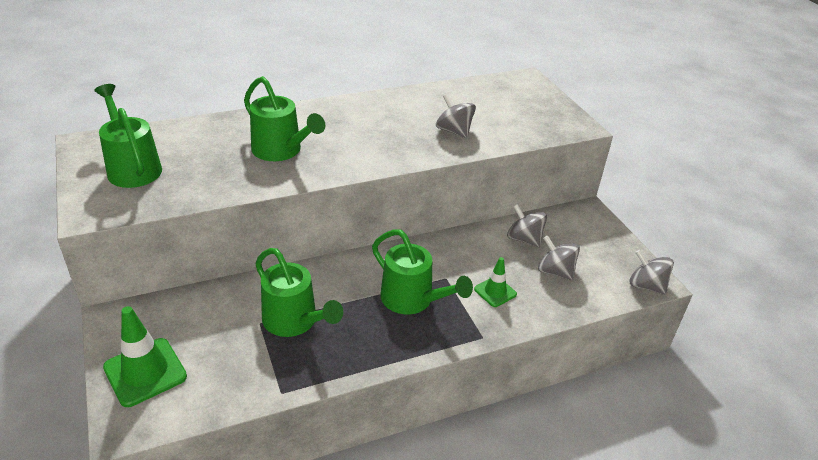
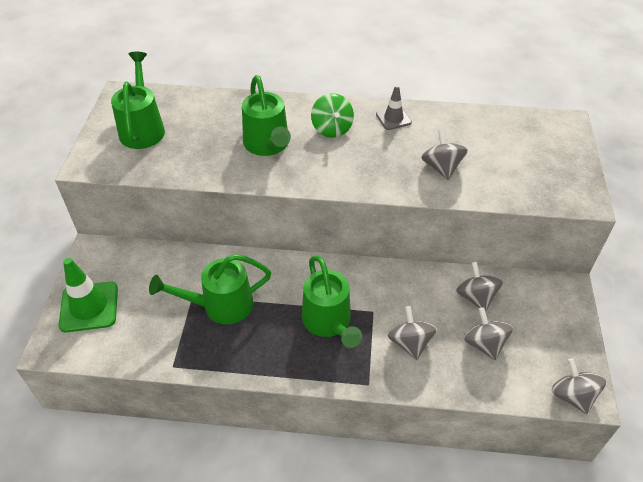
camera: 30 degrees right, 10 degrees up
(295, 322) = (220, 306): green watering can -> green watering can turned 90 degrees clockwise
(334, 124) = (332, 129): none -> green spinning top
(384, 105) = (393, 118): none -> grey traffic cone
(495, 292) = (410, 343): green traffic cone -> grey spinning top

